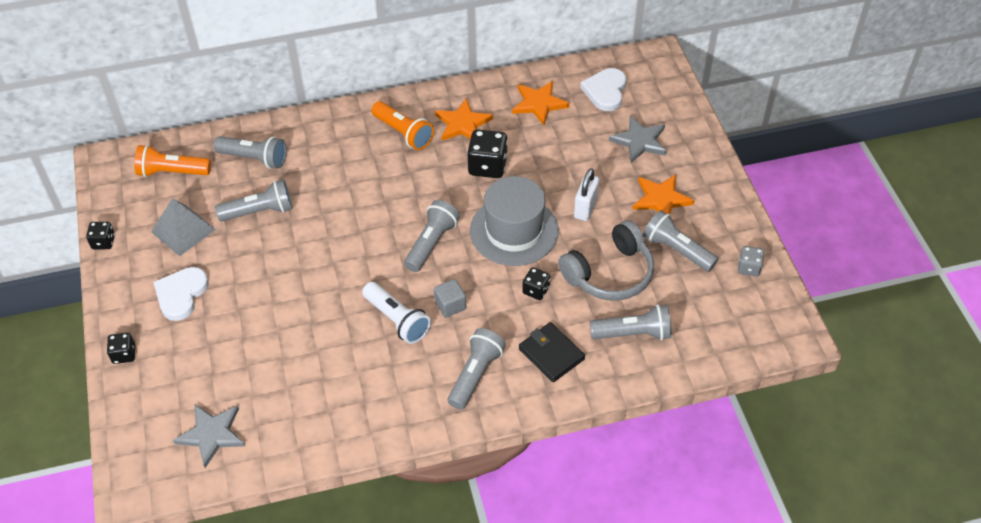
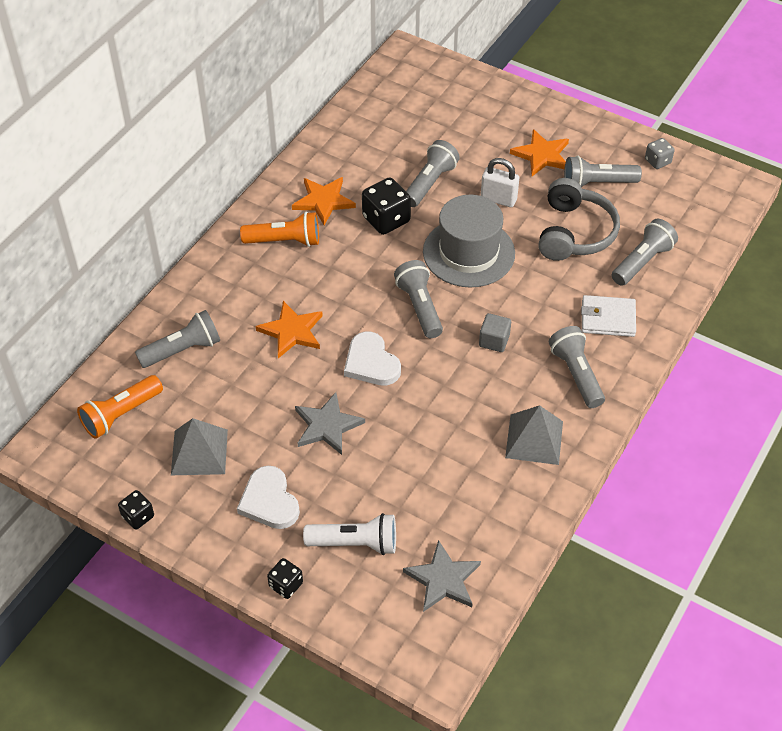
camera: 45 degrees left, 0 degrees up
(259, 211) = (246, 387): grey flashlight -> grey flashlight (430, 183)
(387, 394) = (534, 439): none -> grey pyramid
(397, 320) = (469, 382): white flashlight -> white flashlight (355, 543)
(536, 290) = (540, 283): black dice -> none
(539, 104) = (363, 146): orange star -> orange star (292, 331)
(551, 354) = (608, 318): black wallet -> white wallet
(585, 208) = (498, 199): white padlock -> white padlock turned 45 degrees counterclockwise
(605, 91) = (401, 103): white heart -> white heart (371, 363)
(639, 141) = (474, 124): grey star -> grey star (327, 426)

